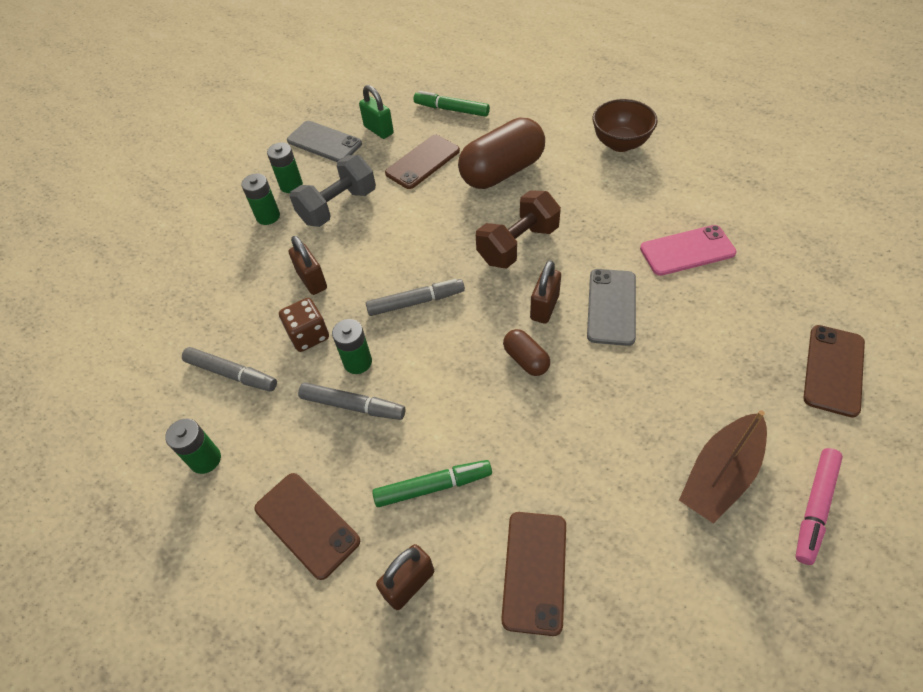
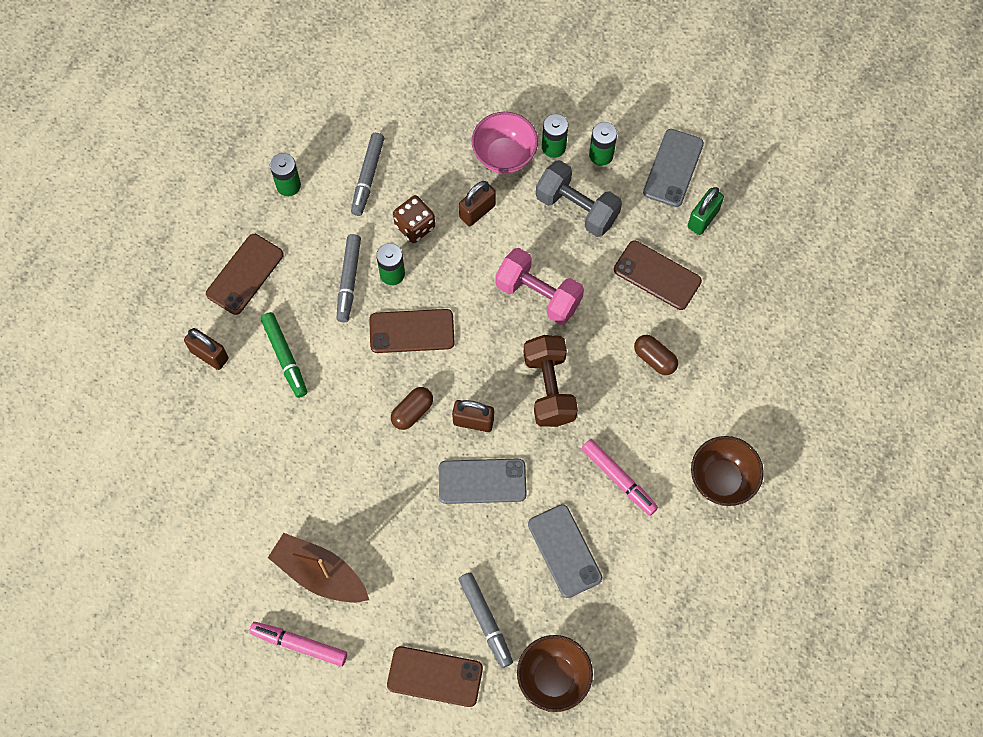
camera: 75 degrees right, 15 degrees up
(260, 253) = (504, 156): none -> pink bowl
(416, 302) = (464, 307): grey marker -> grey marker (486, 621)
(418, 243) = (538, 295): none -> pink dumbbell
(451, 110) = (752, 289): green marker -> none
(502, 171) = (654, 359): brown capsule -> brown capsule, size x0.48
(518, 245) = (549, 388): brown dumbbell -> brown dumbbell turned 45 degrees clockwise
(534, 571) = (227, 439): brown phone -> brown phone (411, 331)
(615, 206) = (619, 479): none -> pink marker
(687, 251) = (564, 551): pink phone -> grey phone
(819, 272) = (553, 677): none -> brown bowl

